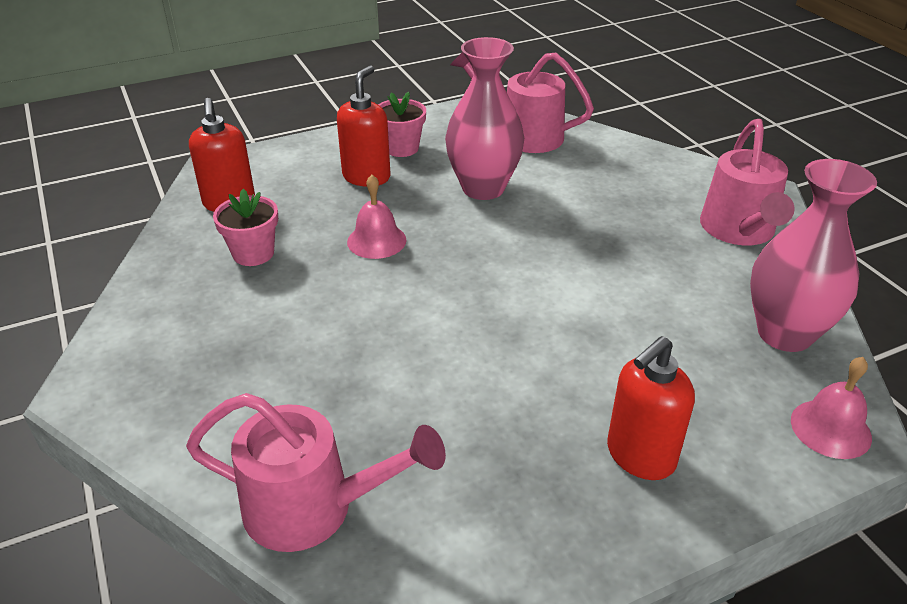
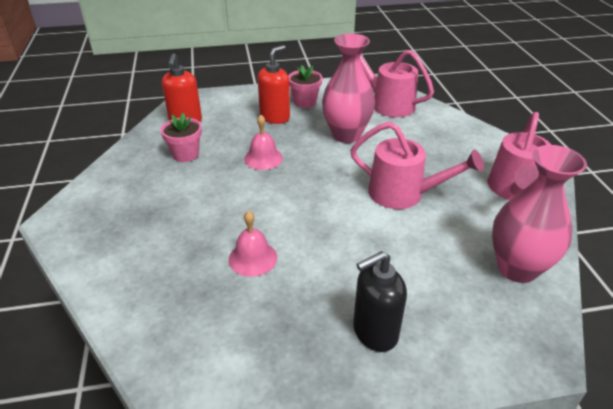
camera: 15 degrees right, 0 degrees up
(314, 508) = (151, 319): pink watering can -> pink watering can (404, 194)
(640, 456) = (374, 332): red soap dispenser -> black soap dispenser
(830, 428) = (523, 343): pink bell -> pink bell (253, 258)

